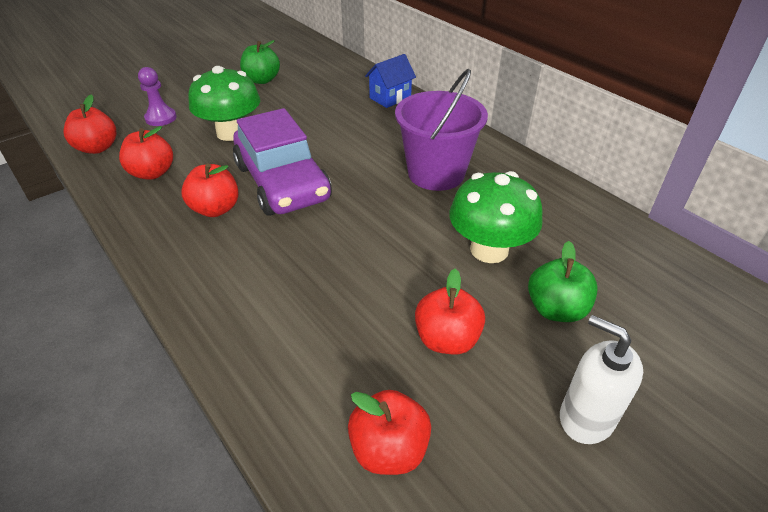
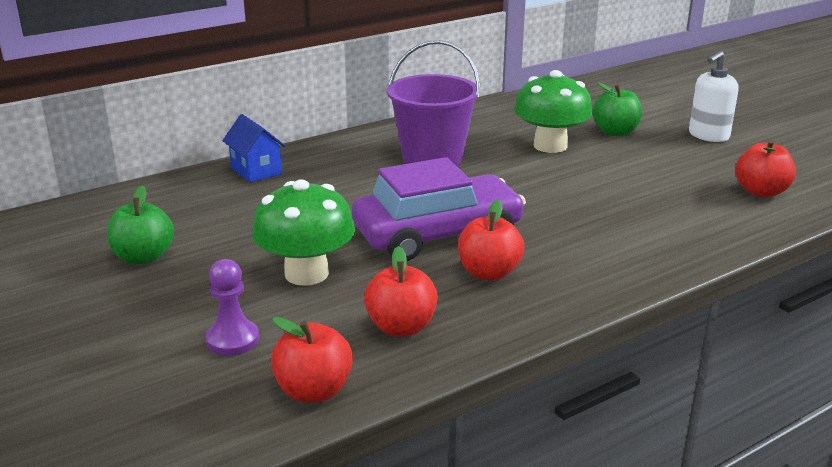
camera: 85 degrees left, 15 degrees down
(447, 339) = (656, 168): red apple -> none

